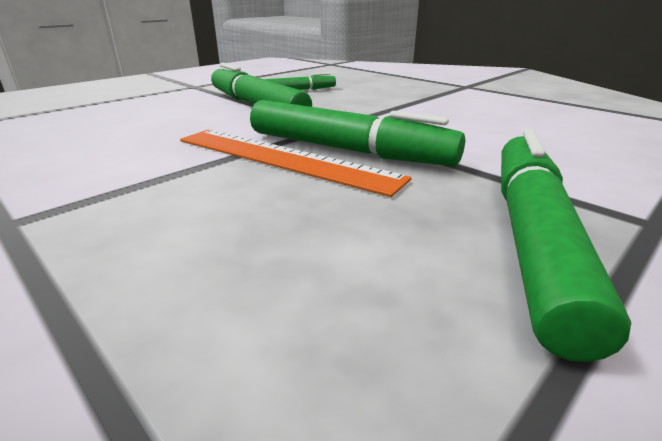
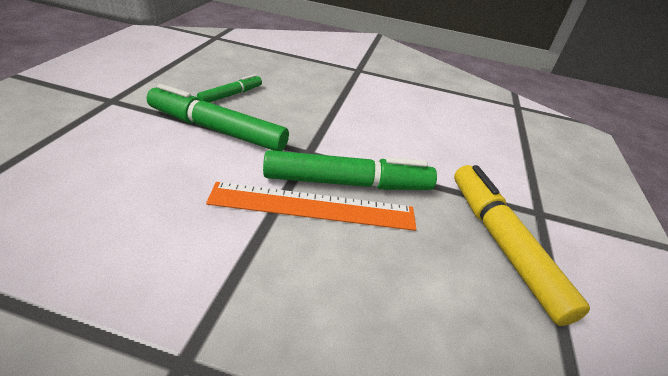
camera: 35 degrees left, 10 degrees up
(532, 238) = (502, 244): green marker -> yellow marker

